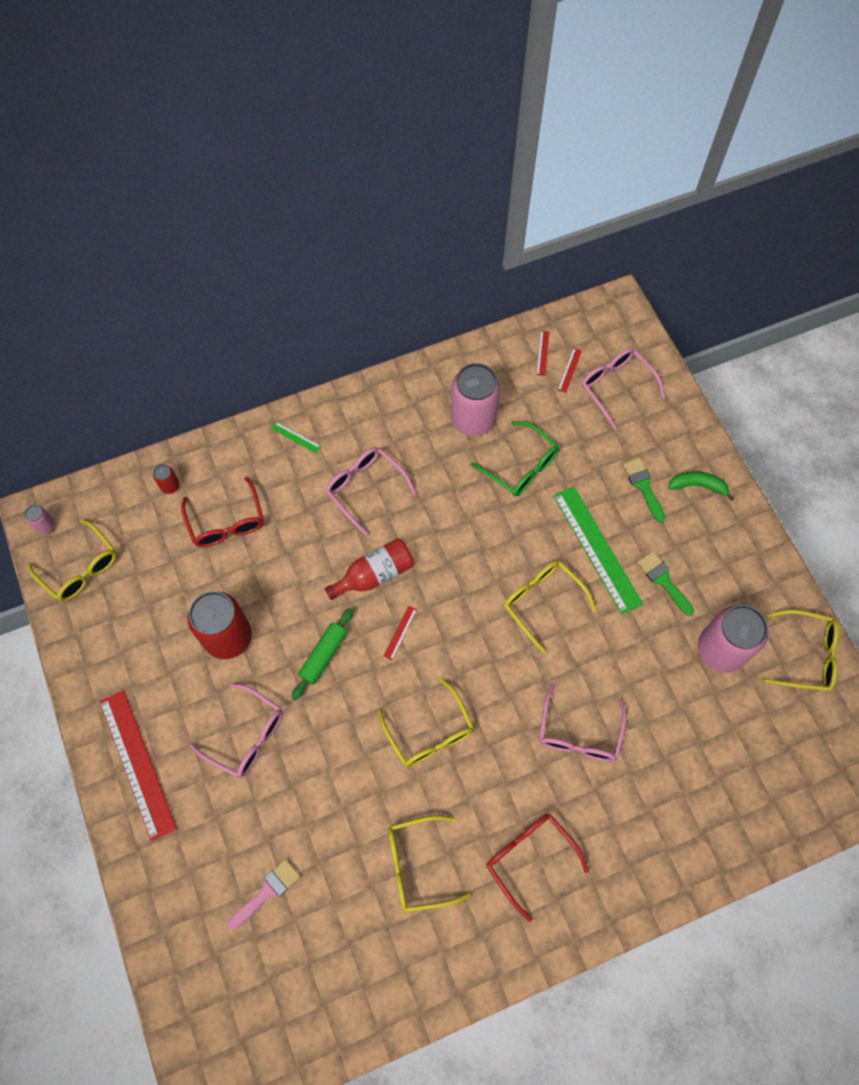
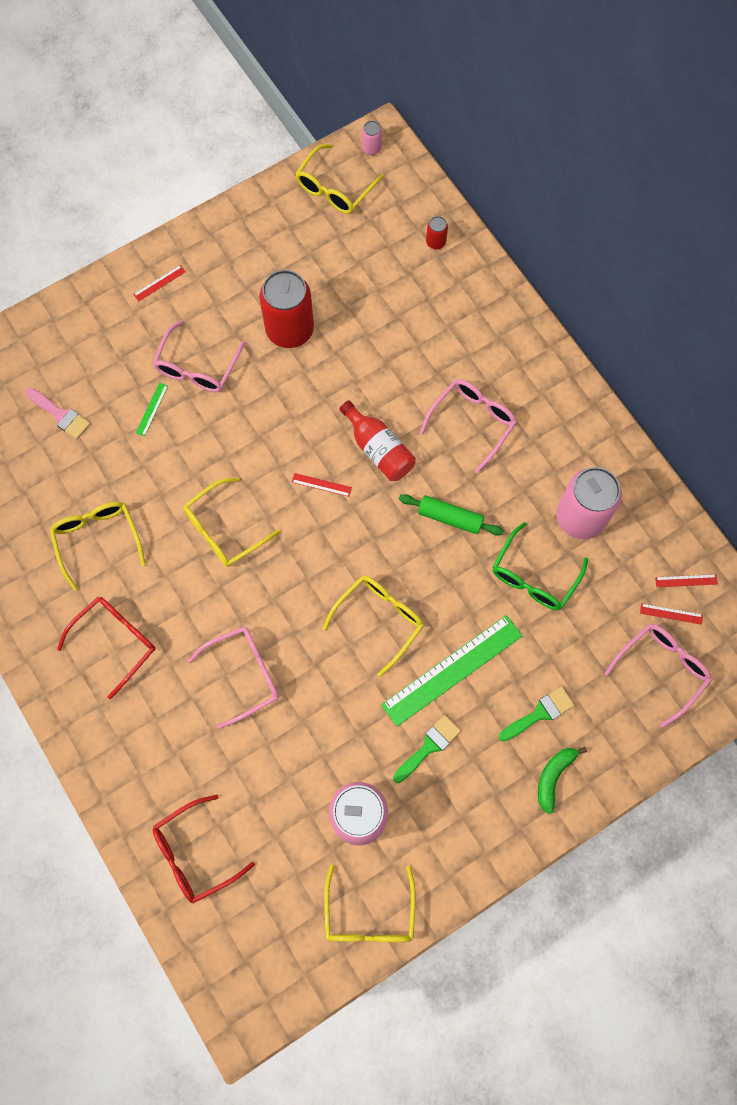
camera: 80 degrees right, 5 degrees up
(137, 763) = (159, 283): red ruler -> red ruler, size x0.40
(226, 522) = (407, 301): red glasses -> red glasses (194, 854)
(296, 437) = (516, 344): green ruler -> green ruler (151, 409)
(323, 655) = (285, 418): green rolling pin -> green rolling pin (450, 518)
(579, 733) = (244, 674): pink glasses -> pink glasses turned 150 degrees clockwise
(698, 486) = (554, 777): green banana -> green banana turned 150 degrees counterclockwise

